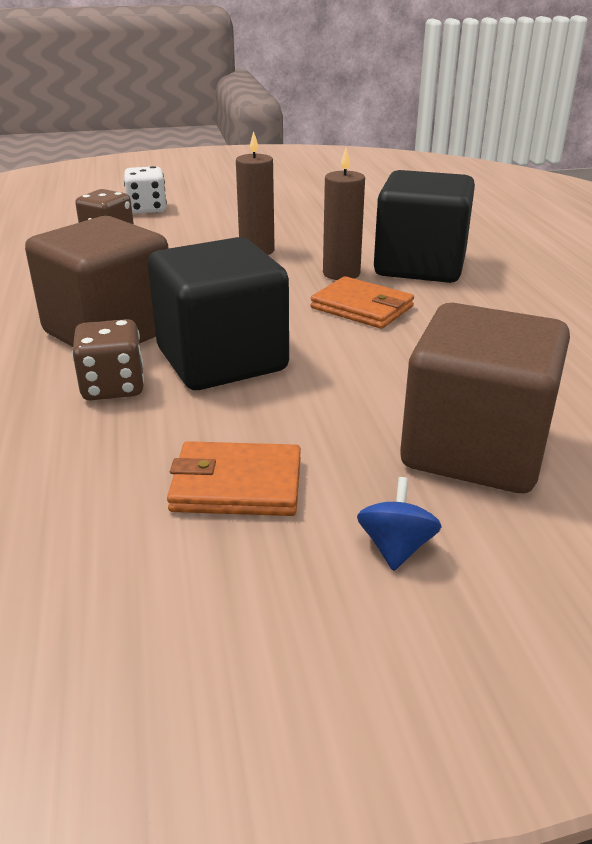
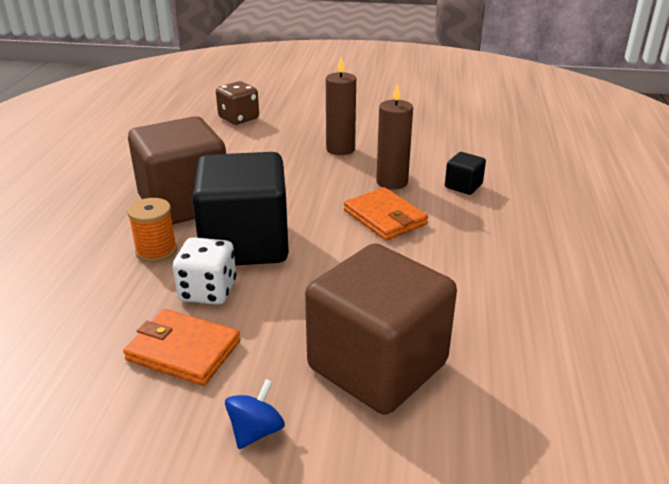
camera: 20 degrees right, 0 degrees up
(113, 387) = (156, 251): brown dice -> orange spool
(147, 209) = (284, 97): white dice -> white dice (208, 291)
(420, 266) = (463, 186): black cube -> black cube, size x0.41

